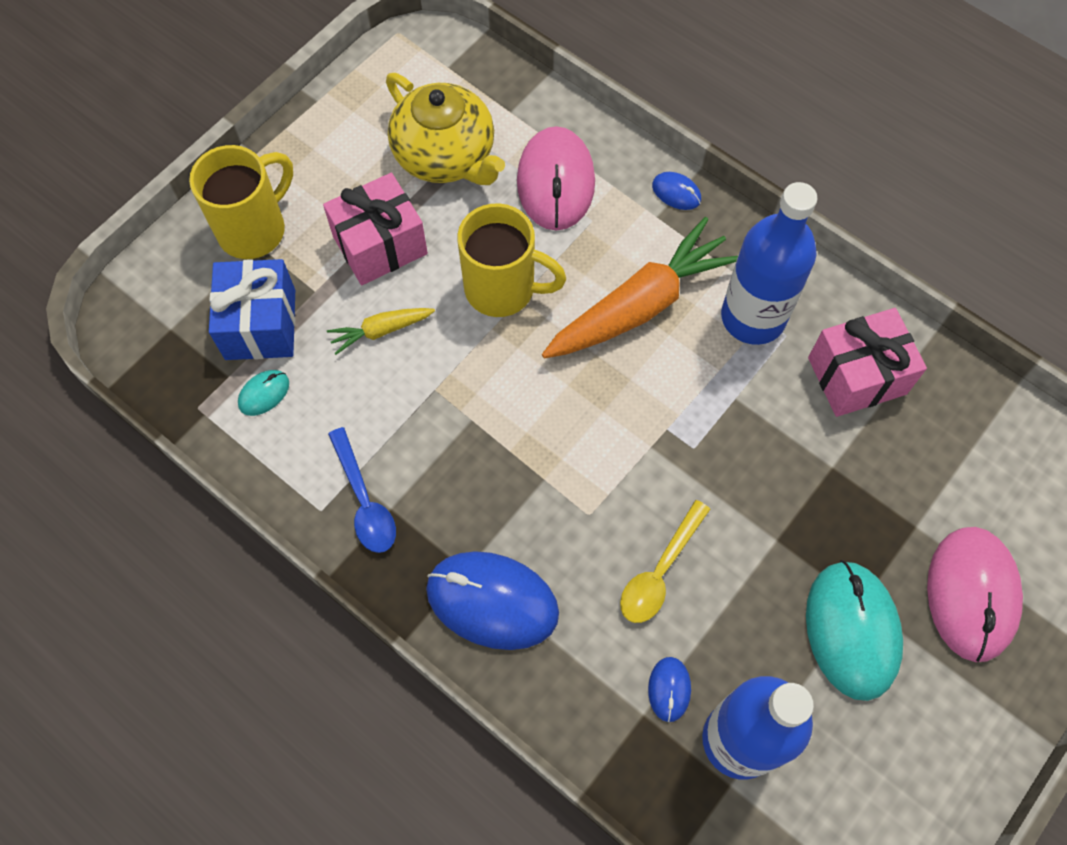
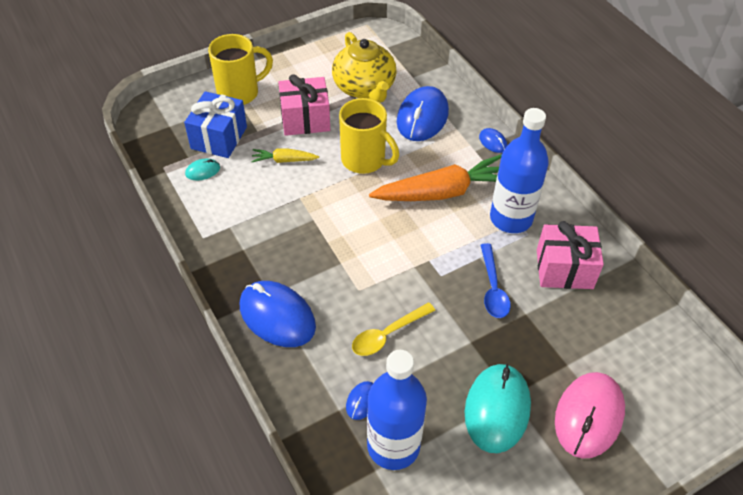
camera: 20 degrees right, 15 degrees down
(364, 501) = (230, 240): blue spoon -> blue spoon (493, 288)
(555, 182) = (422, 117): pink mouse -> blue mouse

